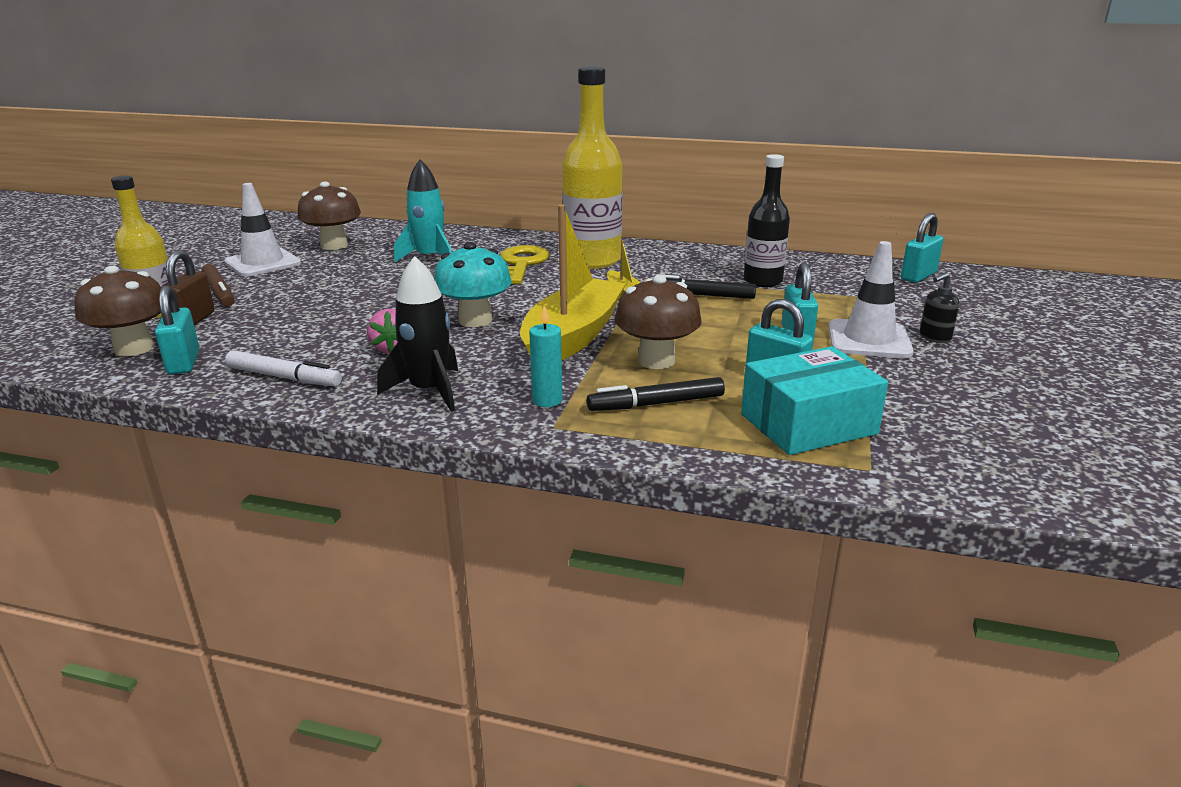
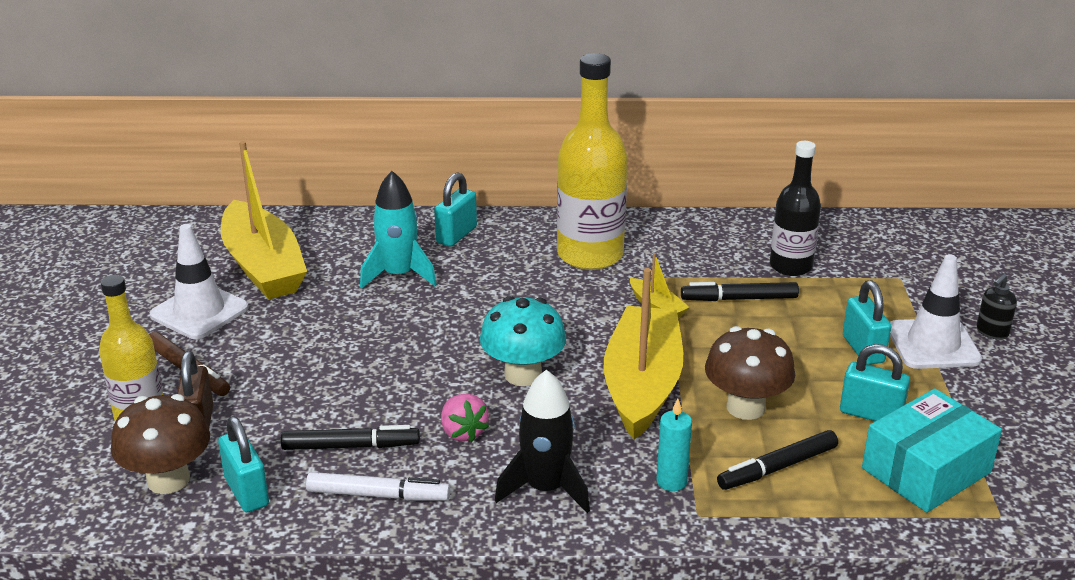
camera: 15 degrees left, 5 degrees up
(293, 346) = (350, 446): none -> black marker
(334, 245) = (263, 266): brown mushroom -> yellow boat
(521, 264) = (514, 272): yellow key -> none
(918, 276) = (942, 237): turquoise padlock -> turquoise padlock (456, 235)

